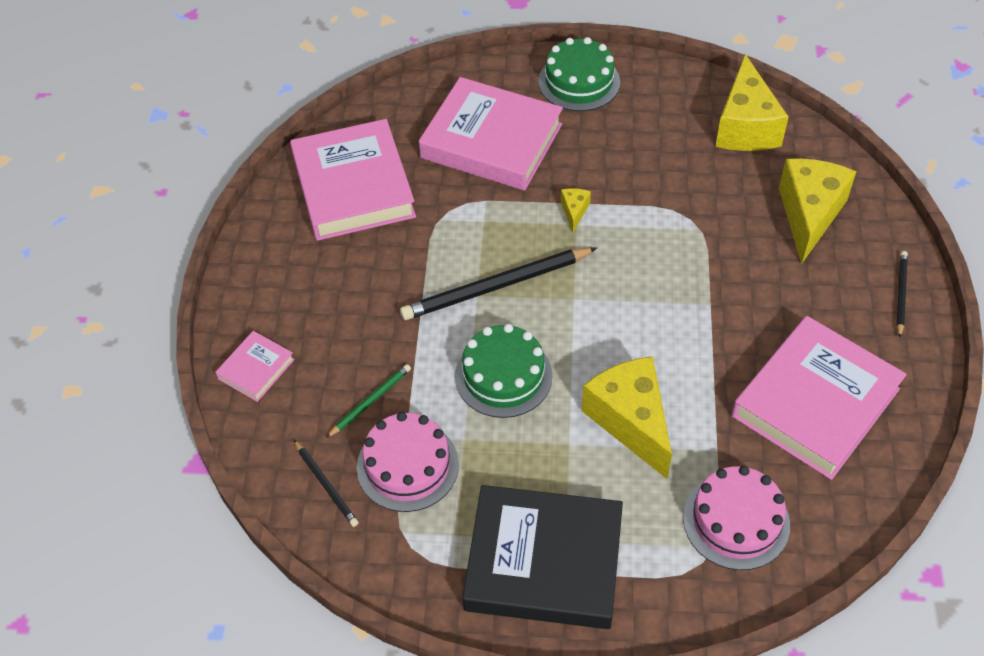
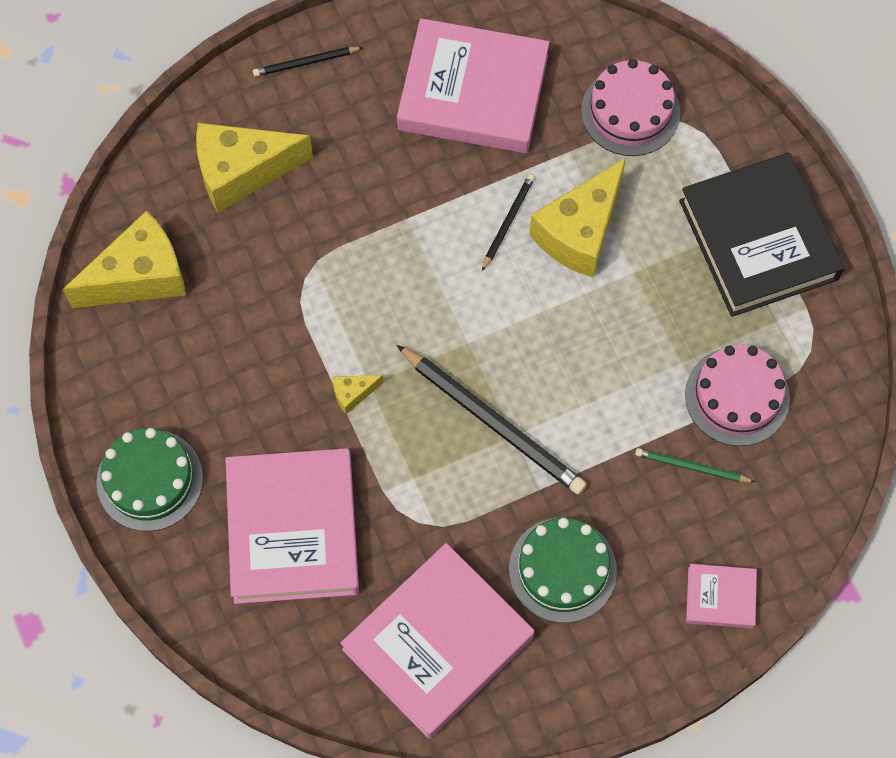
camera: 120 degrees left, 15 degrees up
(326, 485) = (798, 455): black pencil -> black pencil (508, 222)
(503, 376) = (594, 363): green cake -> green cake (562, 570)

